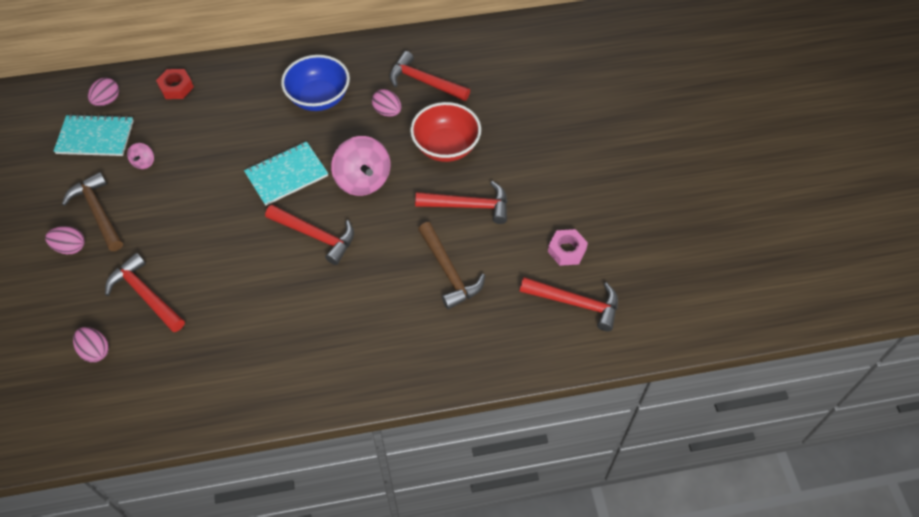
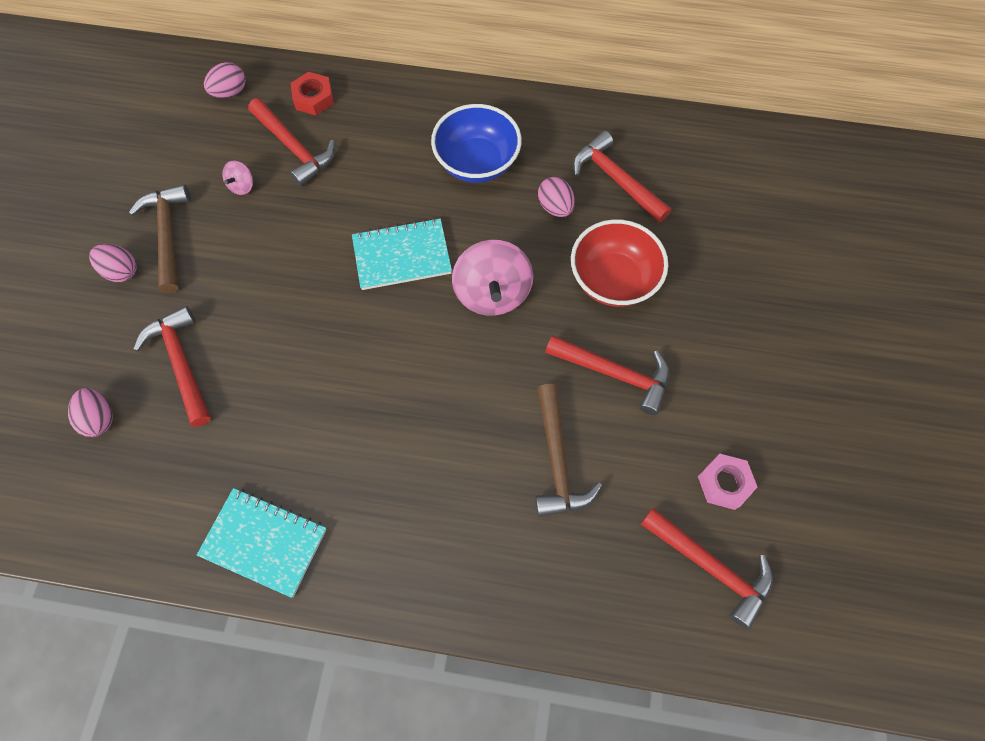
camera: 20 degrees right, 10 degrees up
(95, 137) = (200, 136): turquoise notebook -> turquoise notebook (264, 542)
(315, 236) = (408, 351): red hammer -> red hammer (294, 148)

